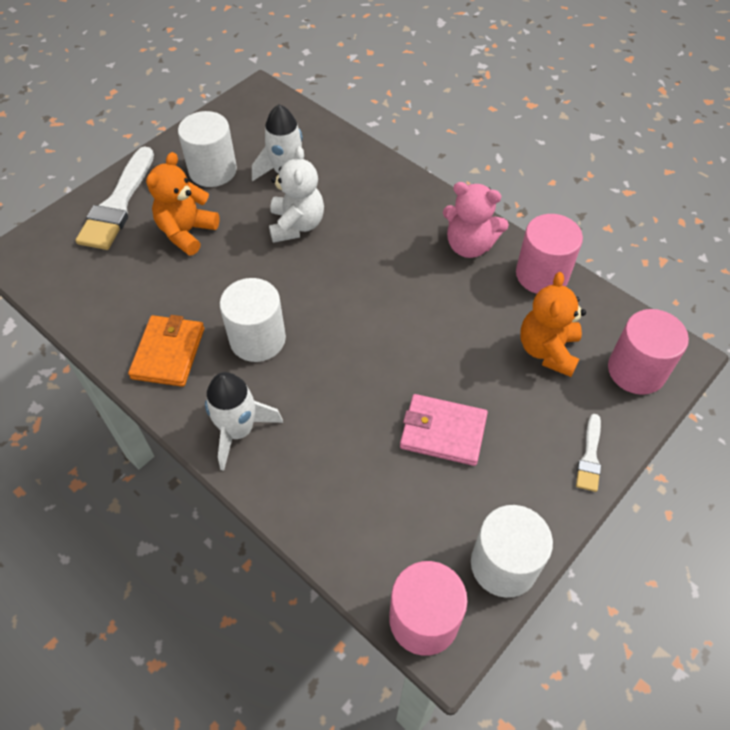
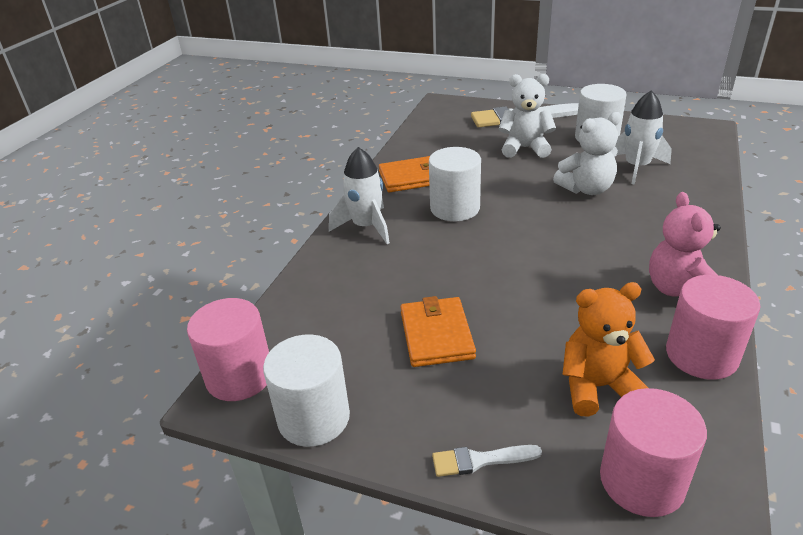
camera: 70 degrees right, 20 degrees down
(187, 232) = (525, 148): orange teddy bear -> white teddy bear
(443, 431) = (436, 335): pink wallet -> orange wallet

